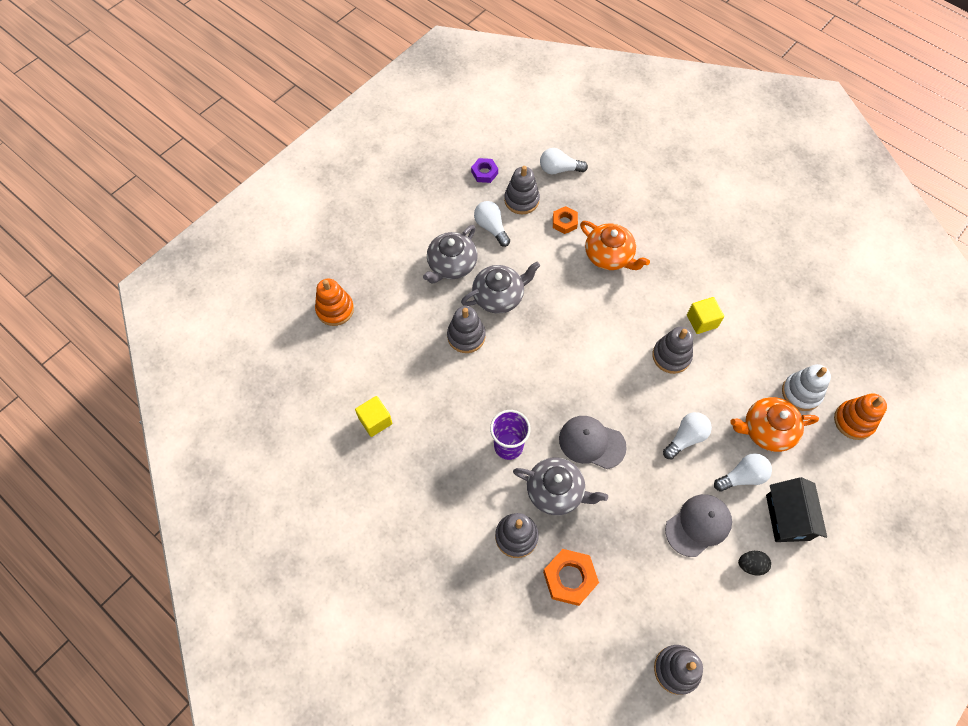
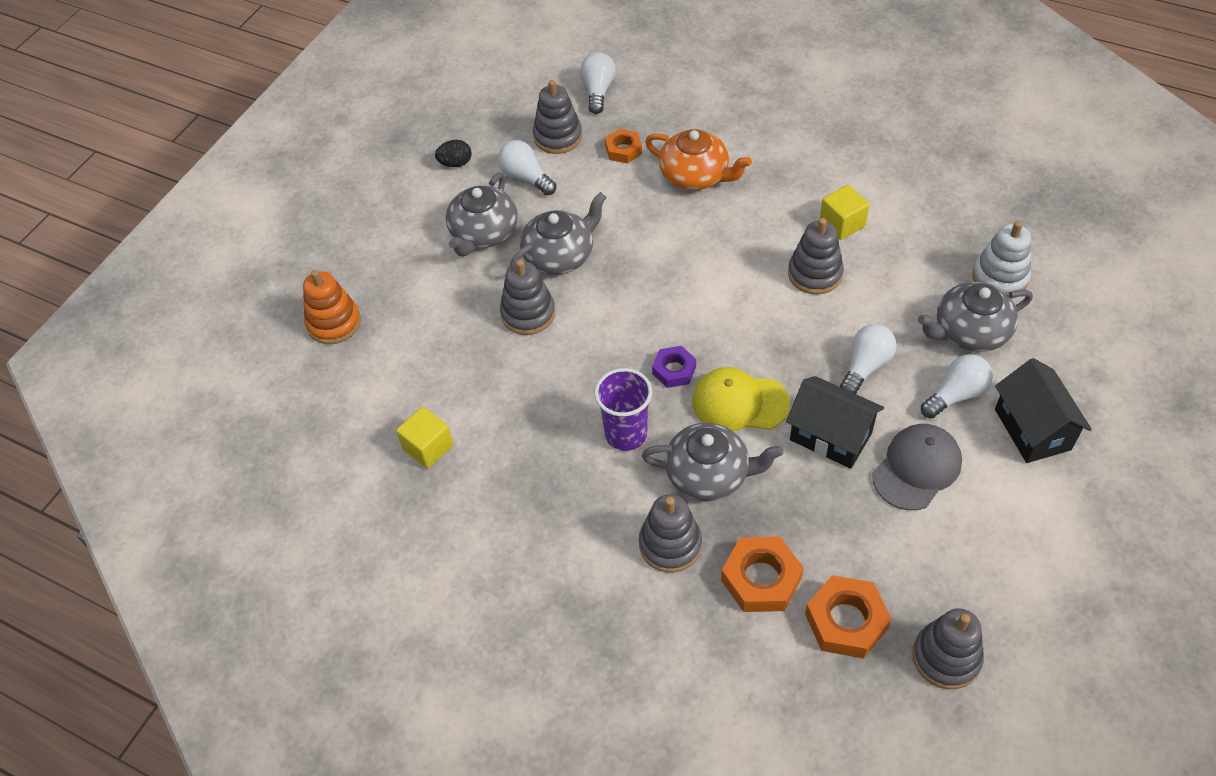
camera: 10 degrees left, 10 degrees down
(484, 173) = (498, 116): purple nut -> purple nut (674, 370)
(559, 169) = (598, 91): white light bulb -> white light bulb turned 105 degrees clockwise
(591, 443) = (739, 402): grey cap -> yellow cap
(617, 624) = (846, 621): none -> orange nut
(646, 485) = (830, 436): none -> black house
(751, 565) = (1003, 499): black egg -> black egg (455, 163)
(767, 430) = (970, 331): orange teapot -> grey teapot
(854, 421) = (1079, 294): orange stacking toy -> none

